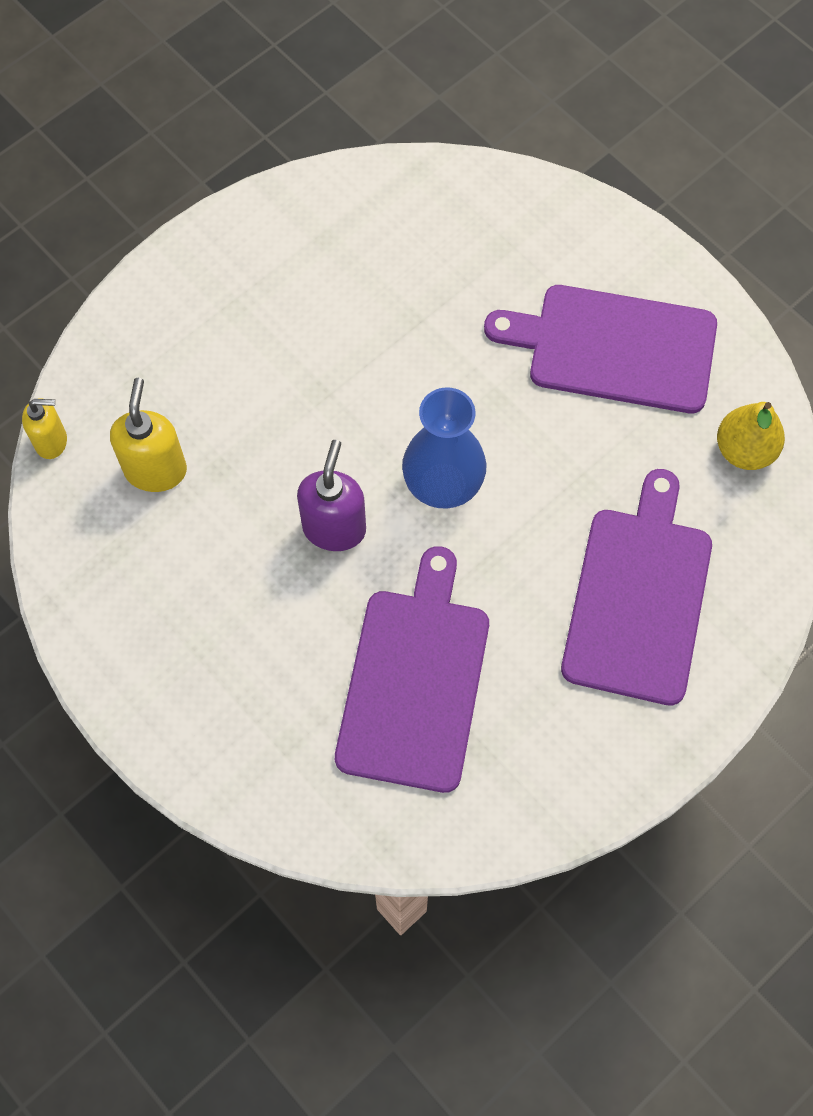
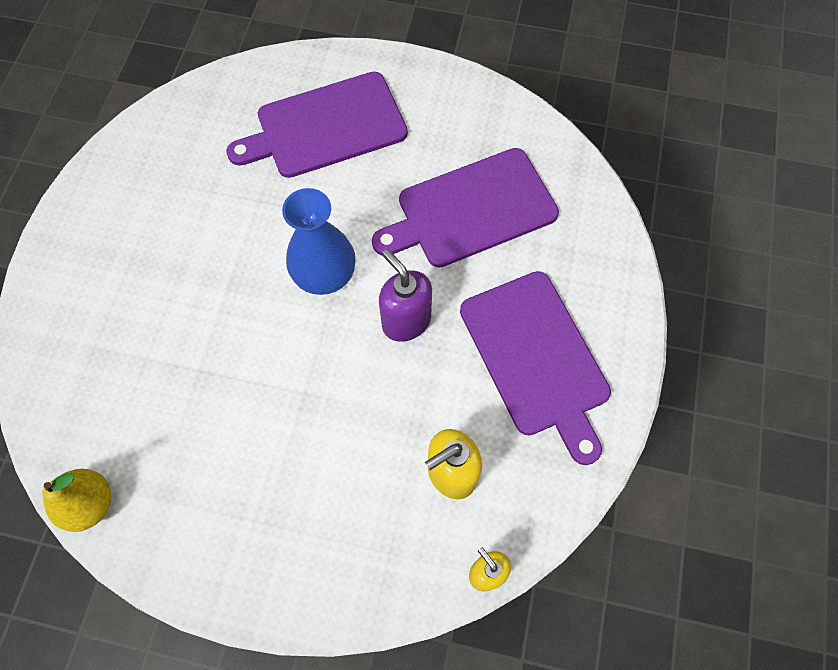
camera: 125 degrees left, 0 degrees up
(334, 528) = (406, 321): purple soap dispenser -> purple soap dispenser turned 75 degrees clockwise
(614, 348) = (147, 234): purple cutting board -> purple cutting board (537, 358)
(744, 450) = (182, 124): yellow pear -> yellow pear (90, 503)

